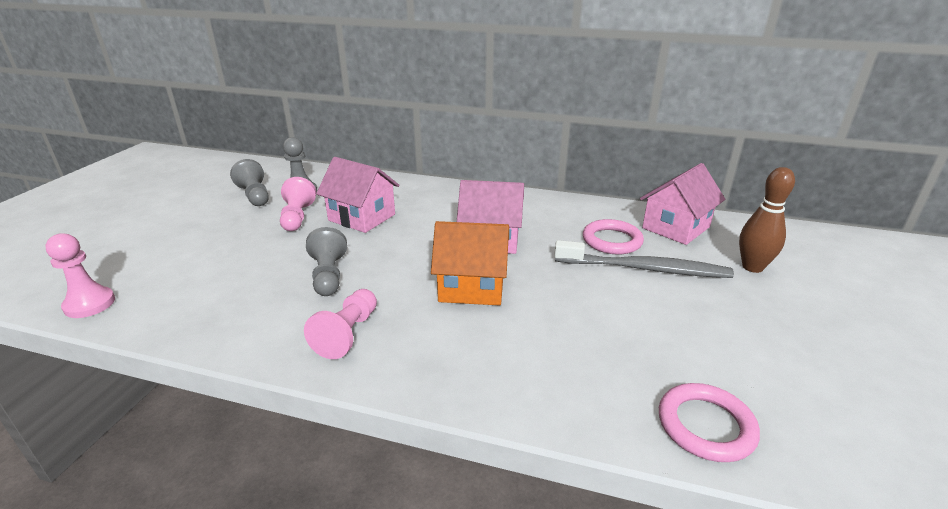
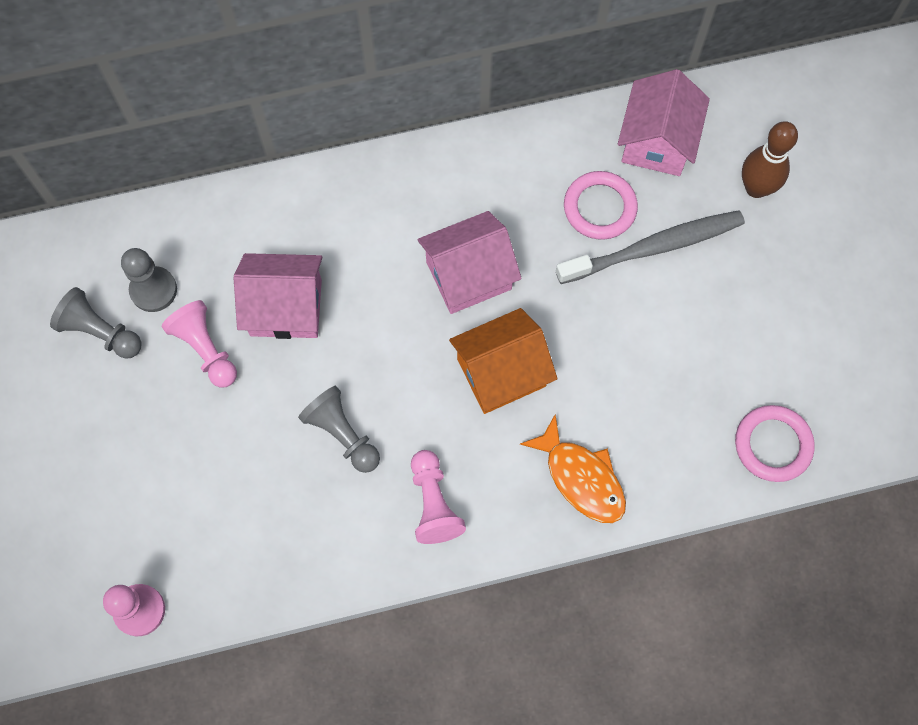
camera: 30 degrees left, 40 degrees up
(484, 369) = (581, 478): none -> orange fish

